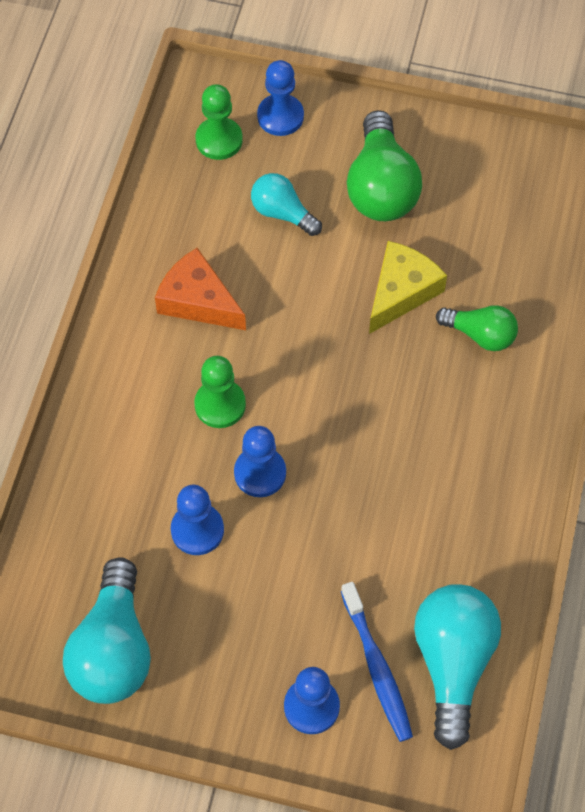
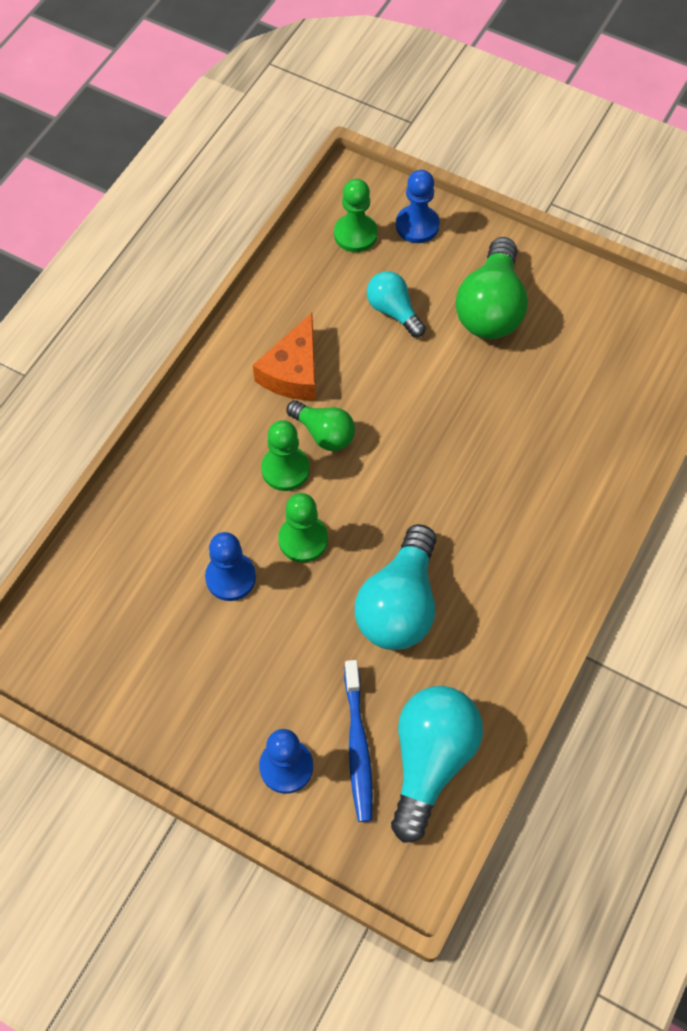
camera: 15 degrees right, 0 degrees up
(113, 649) = (122, 666): turquoise light bulb -> turquoise light bulb (399, 604)
(198, 301) = (293, 372): orange cheese -> orange cheese turned 120 degrees counterclockwise
(260, 473) = (303, 540): blue pawn -> green pawn
(401, 291) = (482, 406): yellow cheese -> none
(480, 335) = (544, 462): green light bulb -> green light bulb (324, 433)

